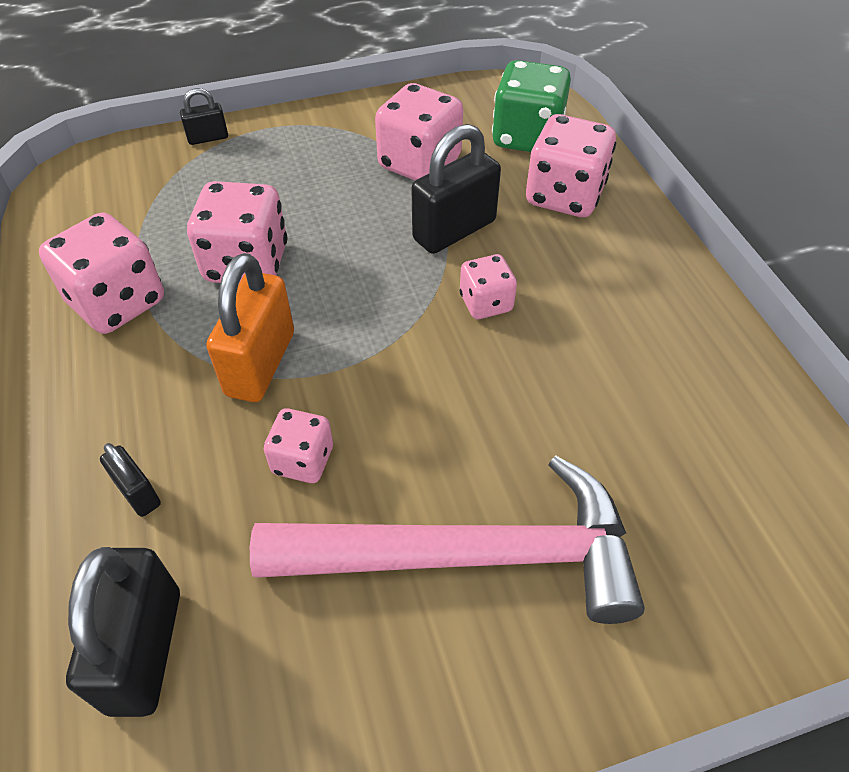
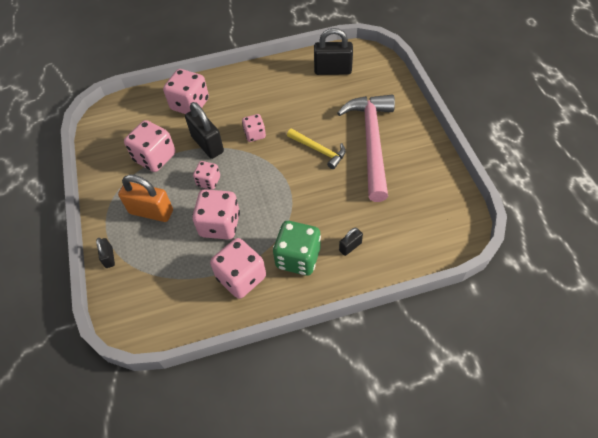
camera: 85 degrees left, 5 degrees up
(145, 650) = (413, 232): black padlock -> black padlock (333, 70)
(260, 363) = (284, 212): orange padlock -> orange padlock (151, 212)
(303, 460) = (334, 192): pink dice -> pink dice (208, 181)
(439, 428) = (319, 150): none -> yellow hammer
(527, 137) = (143, 115): green dice -> green dice (298, 258)

